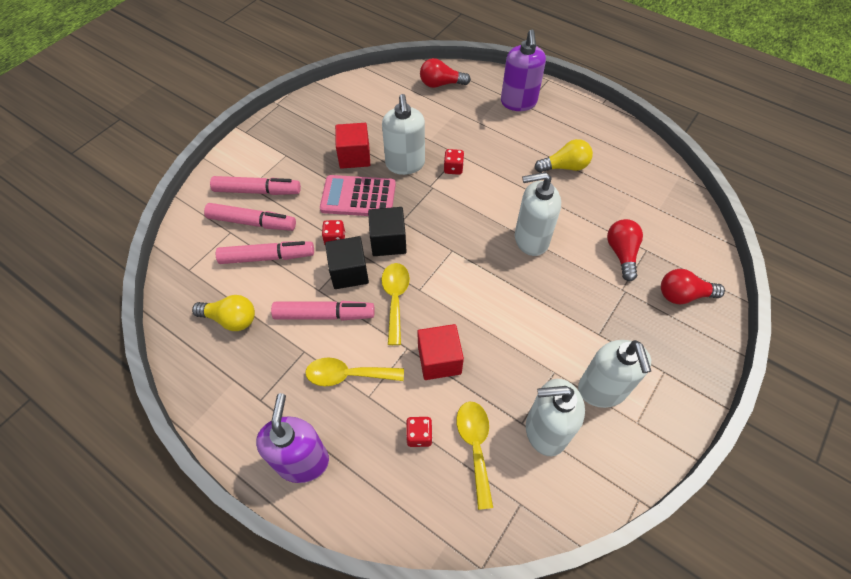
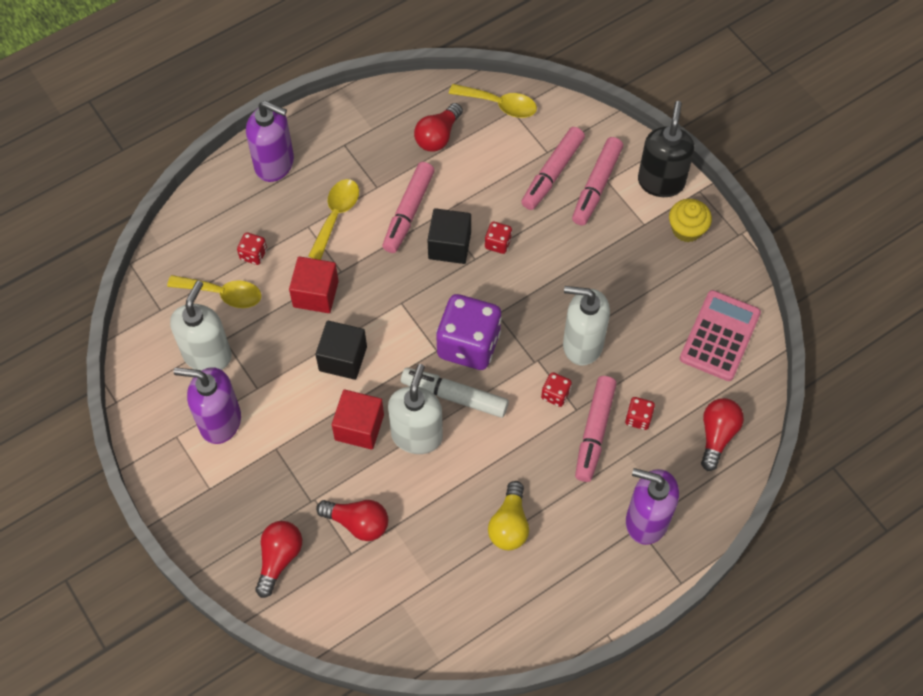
camera: 110 degrees right, 5 degrees up
(231, 319) = (438, 136): yellow light bulb -> red light bulb
(242, 154) = (661, 182): none -> black soap dispenser
(267, 257) = (499, 178): pink marker -> pink marker (594, 432)
(283, 131) = (687, 229): none -> yellow cupcake
(354, 156) = (615, 294): red cube -> red cube (359, 427)
(358, 197) = (549, 281): pink calculator -> pink calculator (720, 336)
(388, 241) = (474, 292): black cube -> black cube (343, 358)
(395, 299) = (399, 277): yellow spoon -> yellow spoon (499, 104)
(437, 231) = (468, 344): none -> purple dice
(448, 122) = (638, 418): none -> red dice
(486, 226) = (454, 396): none -> white marker
(602, 390) = (220, 421): white soap dispenser -> purple soap dispenser

